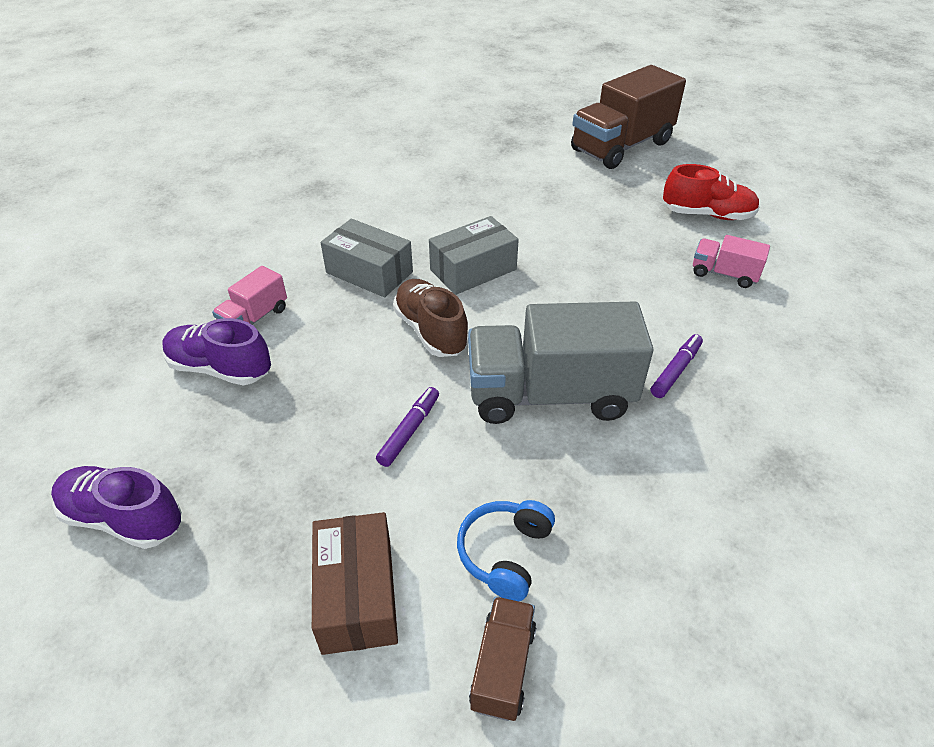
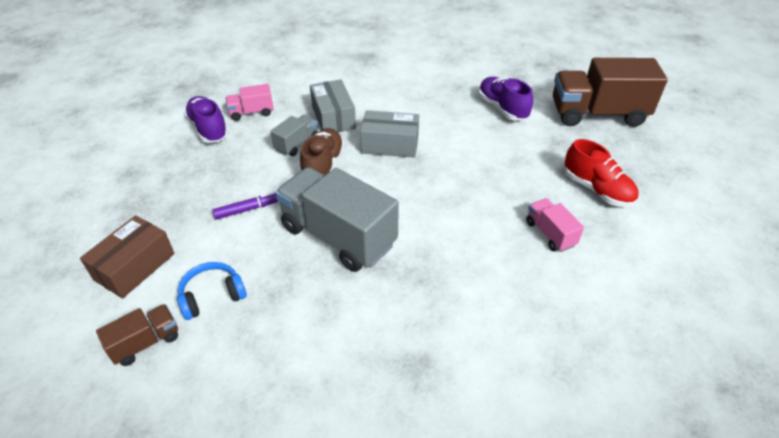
camera: 40 degrees right, 0 degrees up
(124, 518) = (99, 173): purple shoe -> purple shoe (502, 108)
(366, 324) = (297, 144): none -> grey truck
(676, 370) = (429, 270): purple marker -> none

